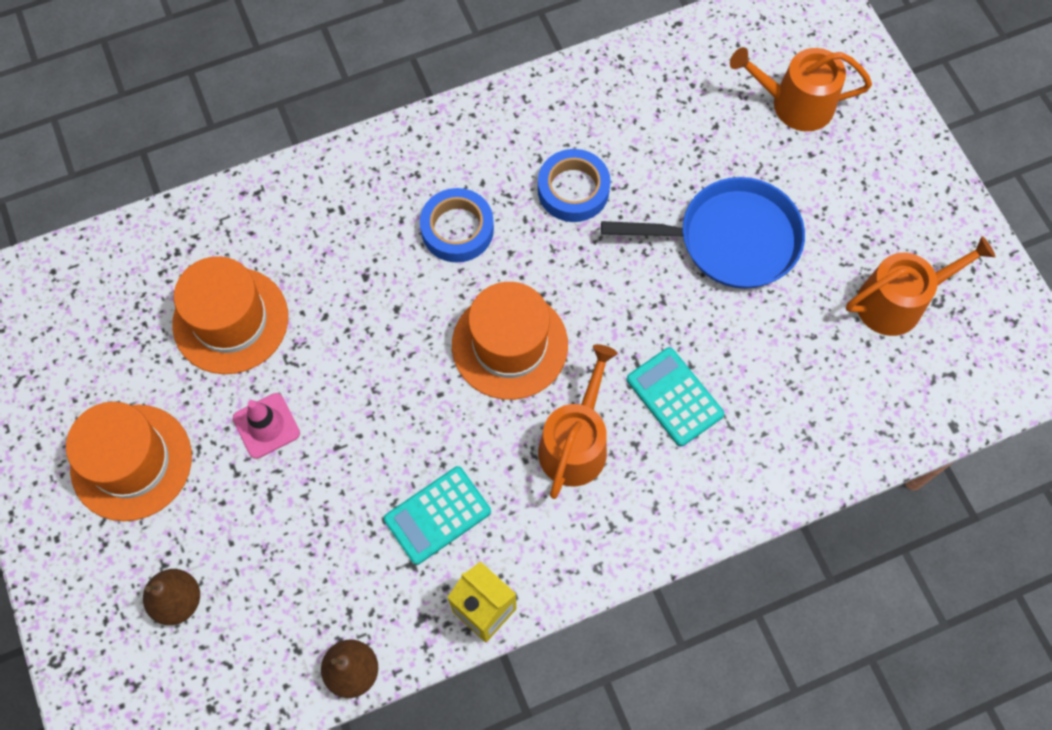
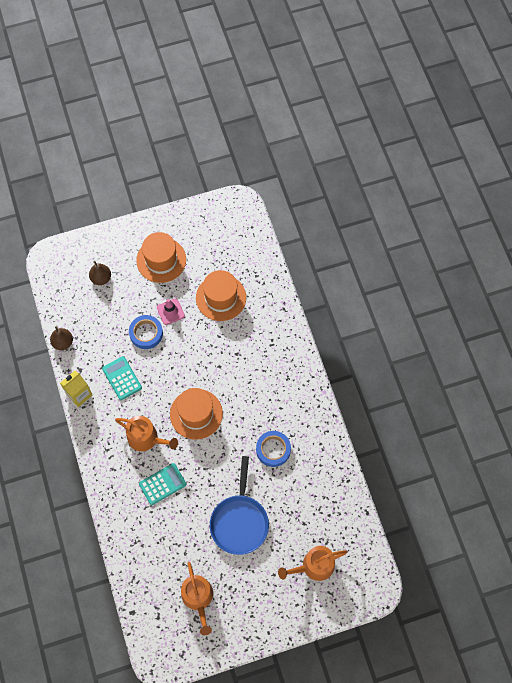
camera: 95 degrees right, 0 degrees up
(457, 229) = (256, 395): blue tape -> blue tape (146, 333)
(794, 104) = (314, 566): orange watering can -> orange watering can turned 120 degrees counterclockwise

